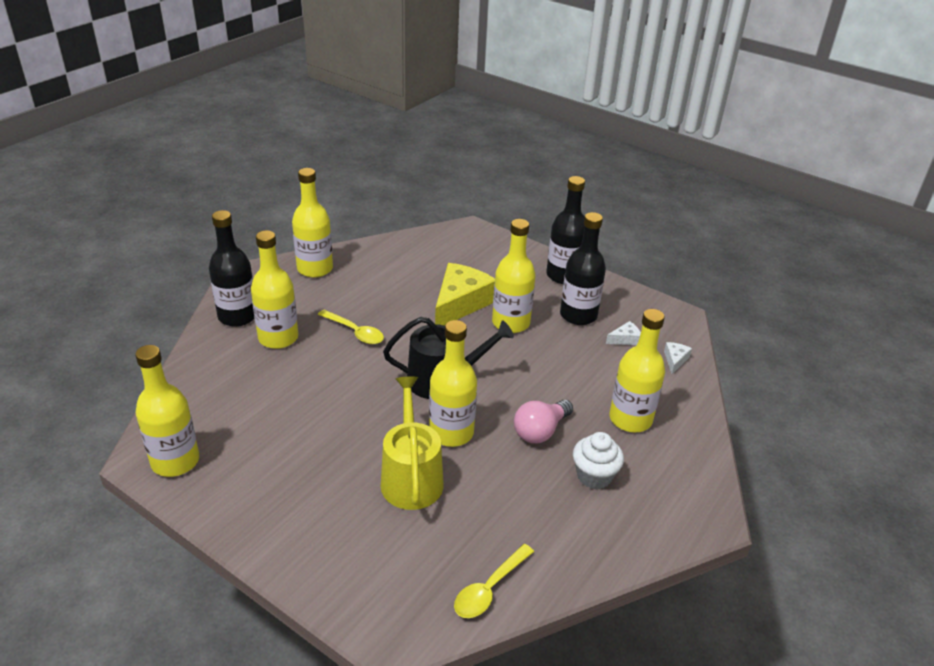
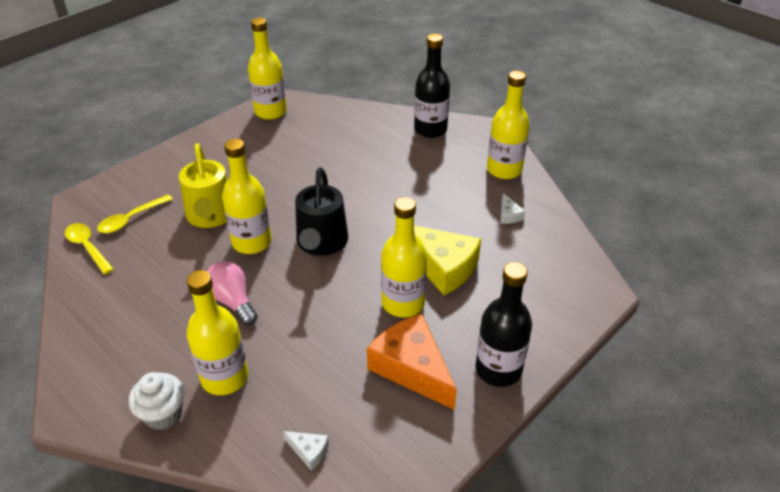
camera: 100 degrees right, 5 degrees up
(278, 338) = (398, 150): yellow bottle -> none
(355, 332) = (401, 192): yellow spoon -> yellow spoon (131, 219)
(411, 477) = (211, 216): yellow watering can -> yellow watering can turned 75 degrees clockwise
(578, 315) = (412, 368): black bottle -> orange cheese
(594, 476) = (163, 330): white cupcake -> white cupcake (163, 414)
(625, 339) = (358, 406): white cheese -> white cheese (508, 215)

